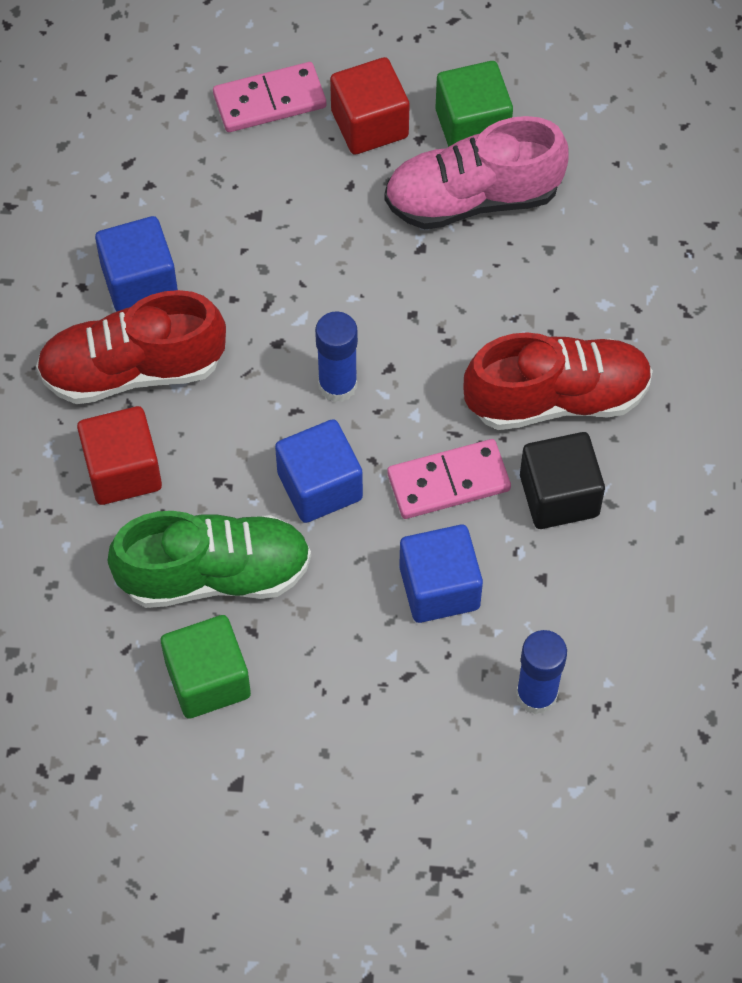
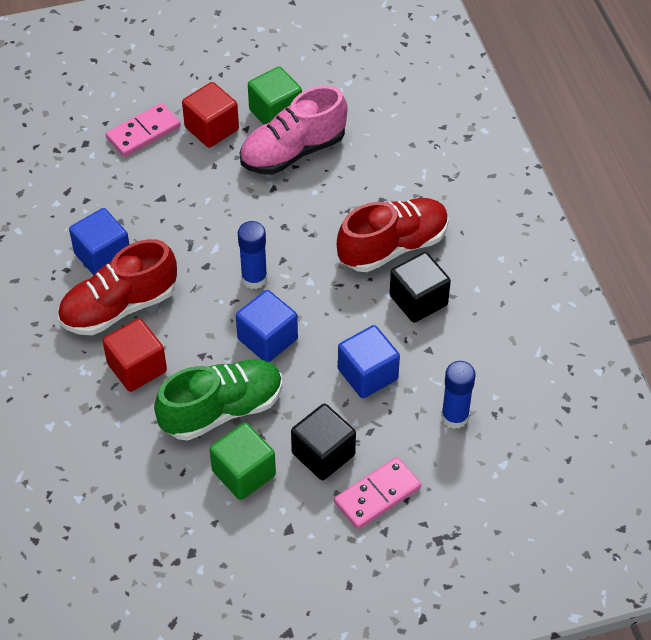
camera: 20 degrees left, 10 degrees down
(328, 688) = (323, 454): none -> black cube
(448, 481) = (347, 313): pink domino -> pink domino (377, 495)

